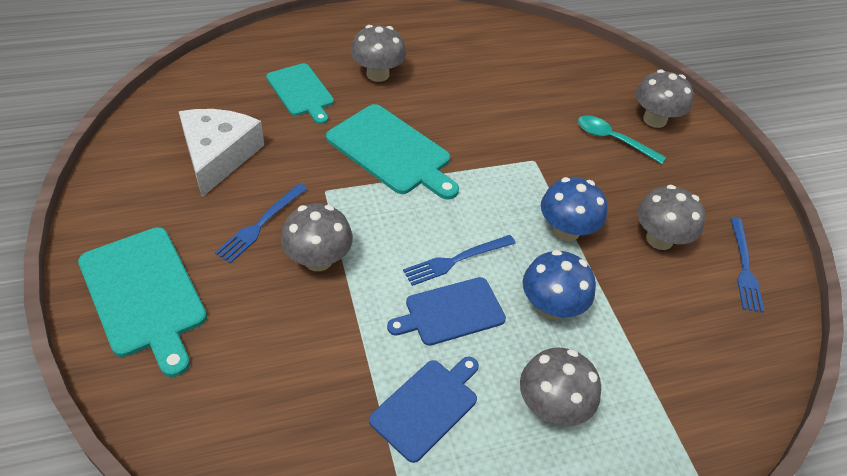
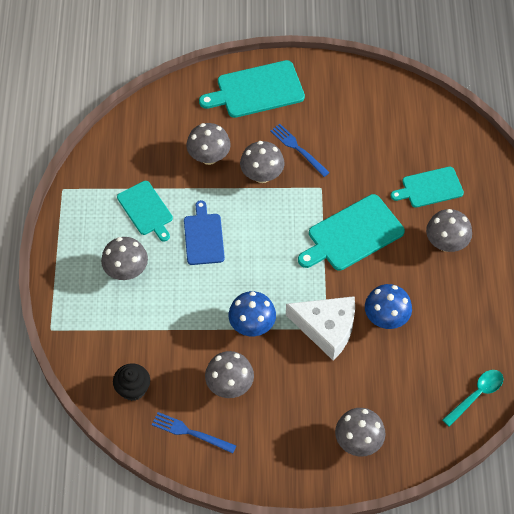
camera: 110 degrees right, 10 degrees up
(218, 155) = (366, 131): white cheese -> white cheese (326, 328)
(296, 336) = (209, 157): none -> grey mushroom
(427, 406) = (146, 210): blue cutting board -> turquoise cutting board
(456, 260) = (243, 250): blue fork -> none
(551, 307) = (192, 294): blue mushroom -> blue mushroom (386, 318)
(613, 140) = (339, 396): turquoise spoon -> turquoise spoon (476, 395)
(730, 347) = (133, 389): none -> black cupcake

